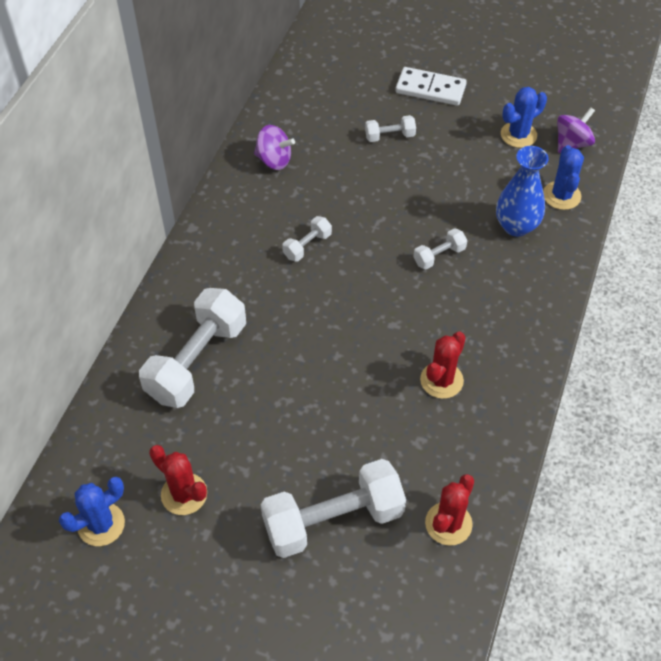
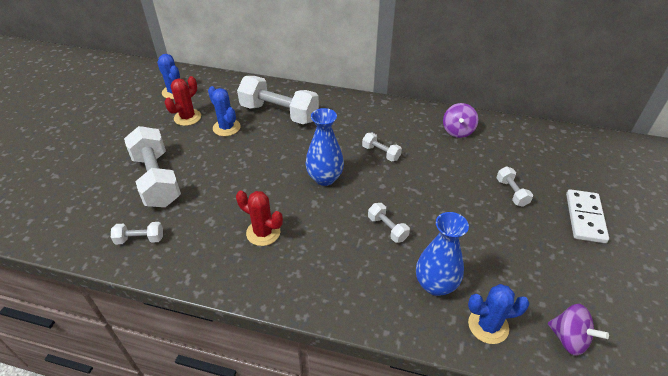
camera: 85 degrees right, 10 degrees down
(350, 311) = (325, 178): none -> blue vase
(448, 524) = (140, 239): red cactus -> white dumbbell
(518, 135) = (558, 288): blue cactus -> blue cactus (226, 127)

